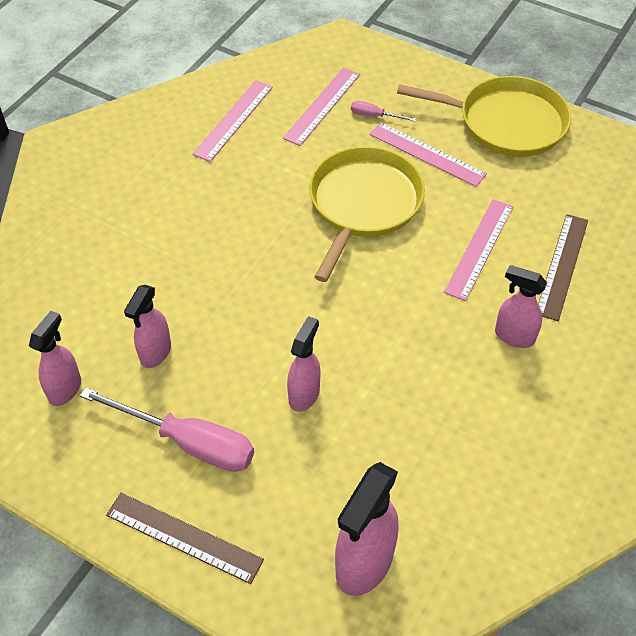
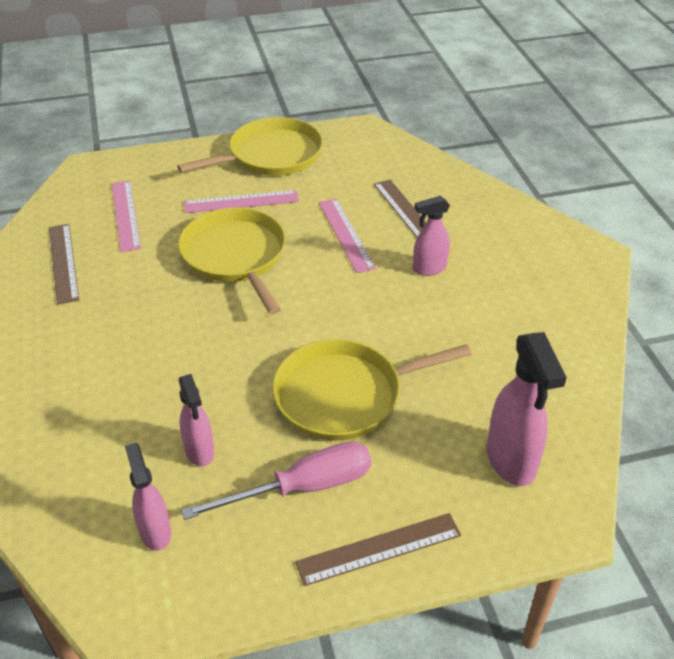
camera: 45 degrees left, 10 degrees down
(233, 120) = (63, 262): pink ruler -> brown ruler
(304, 394) = (344, 395): pink spray bottle -> yellow pan
(374, 116) = (174, 200): pink screwdriver -> none

